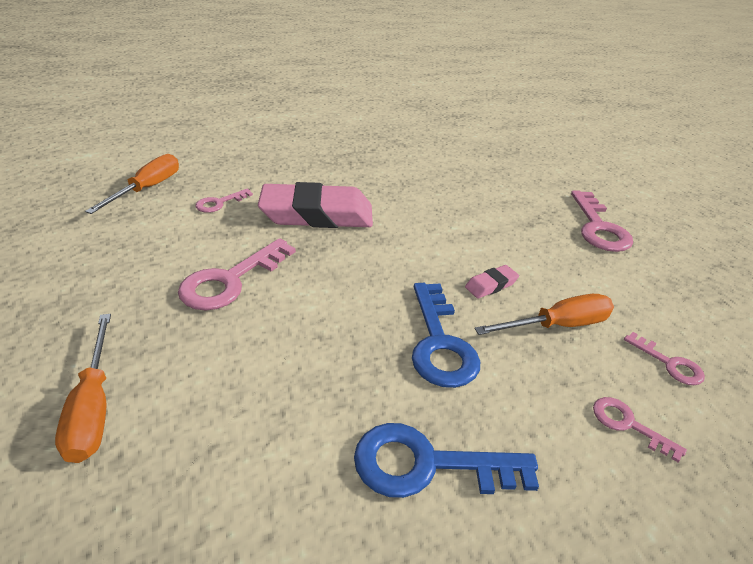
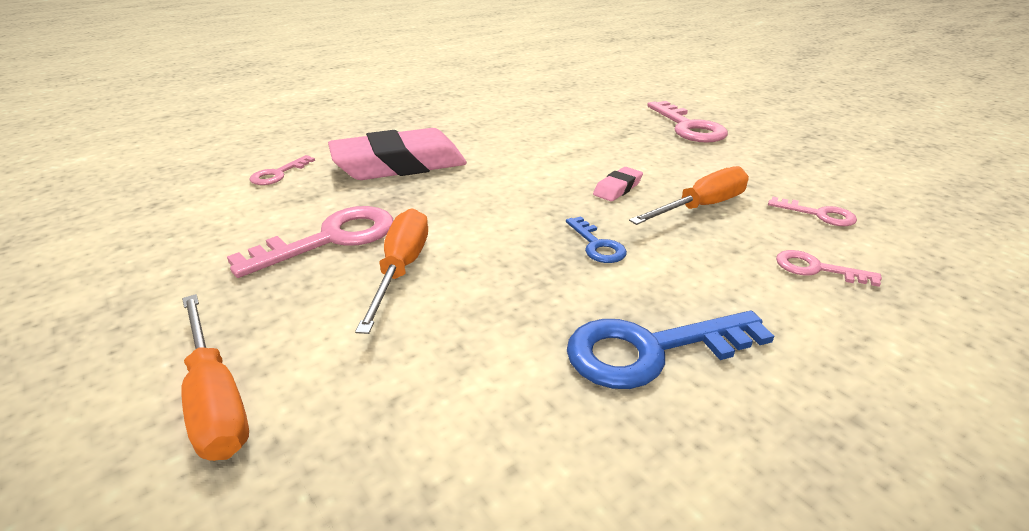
camera: 15 degrees left, 5 degrees down
(147, 188) = (179, 176): orange screwdriver -> orange screwdriver (401, 269)
(231, 280) = (331, 239): pink key -> pink key turned 150 degrees counterclockwise
(439, 343) = (597, 245): blue key -> blue key, size x0.54

